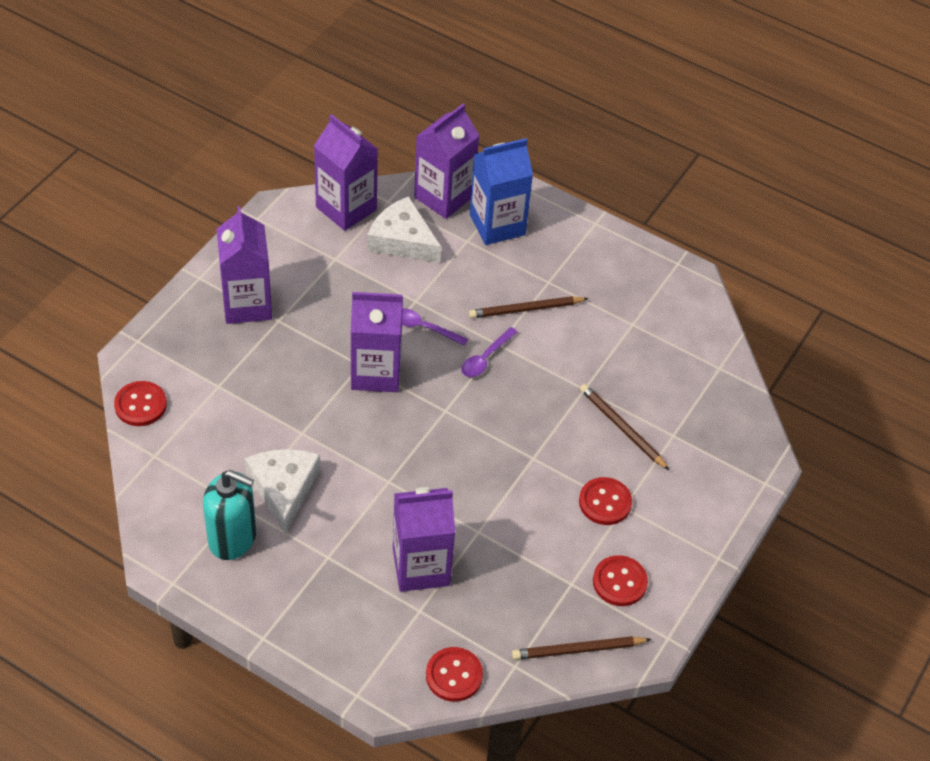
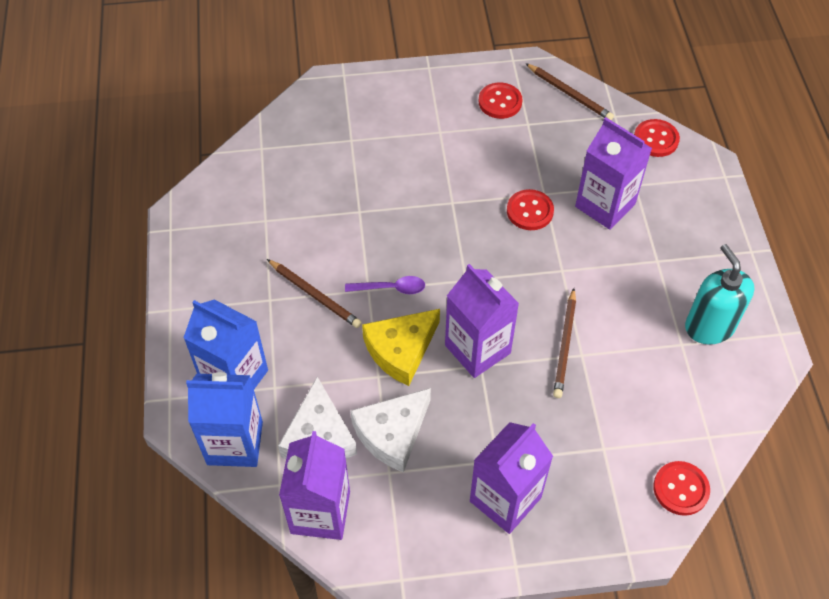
camera: 125 degrees left, 5 degrees up
(283, 489) = (639, 327): white cheese -> white cheese (392, 433)
(423, 327) = (401, 350): purple spoon -> yellow cheese
(444, 197) = (235, 443): purple carton -> blue carton
(605, 502) = (447, 143): red button -> red button (530, 211)
(622, 428) = (374, 170): brown pencil -> brown pencil (565, 345)

